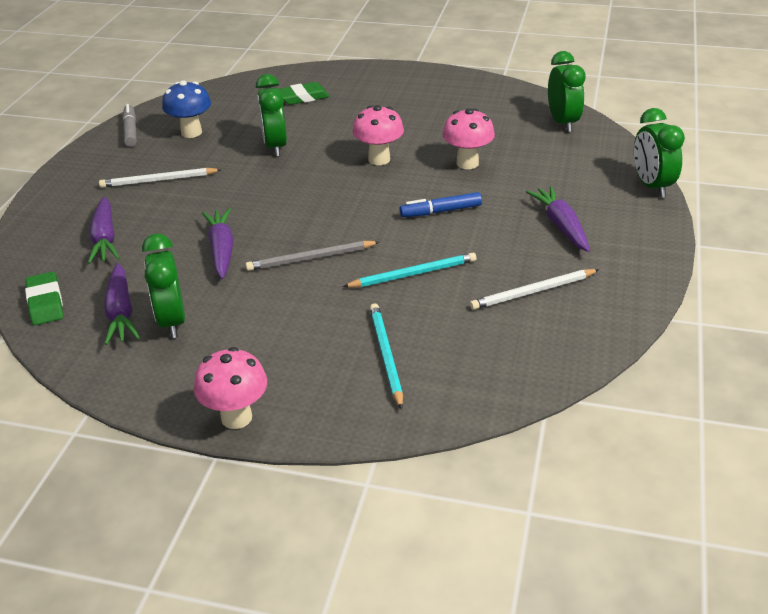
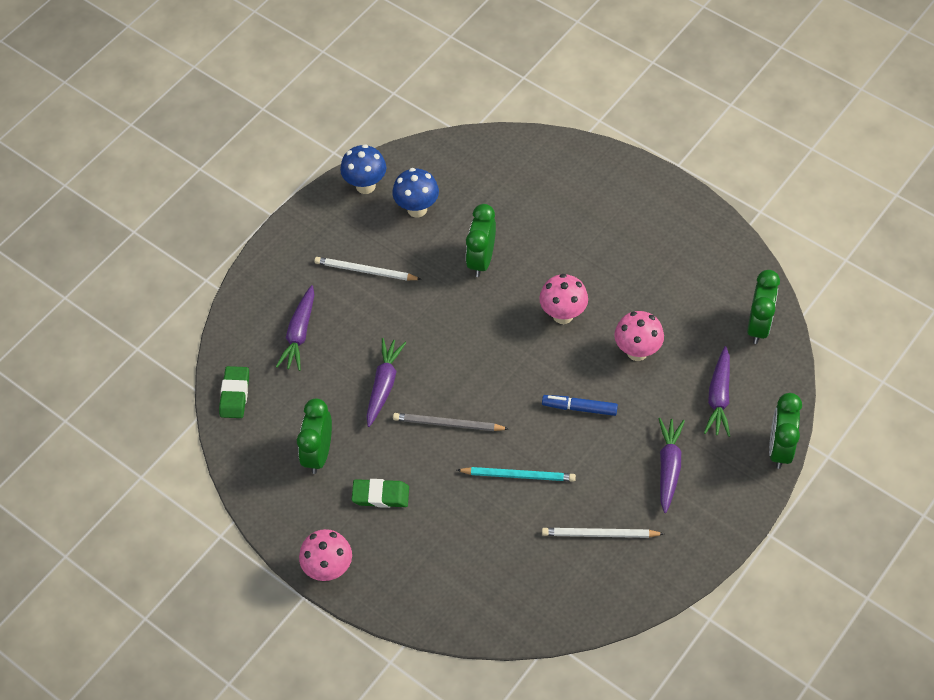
camera: 25 degrees right, 20 degrees up
(121, 312) = (285, 428): purple carrot -> purple carrot (719, 397)
(130, 131) = (365, 186): grey marker -> blue mushroom
(303, 97) = (538, 190): green eraser -> green eraser (380, 495)
(386, 356) = (455, 555): turquoise pencil -> none

